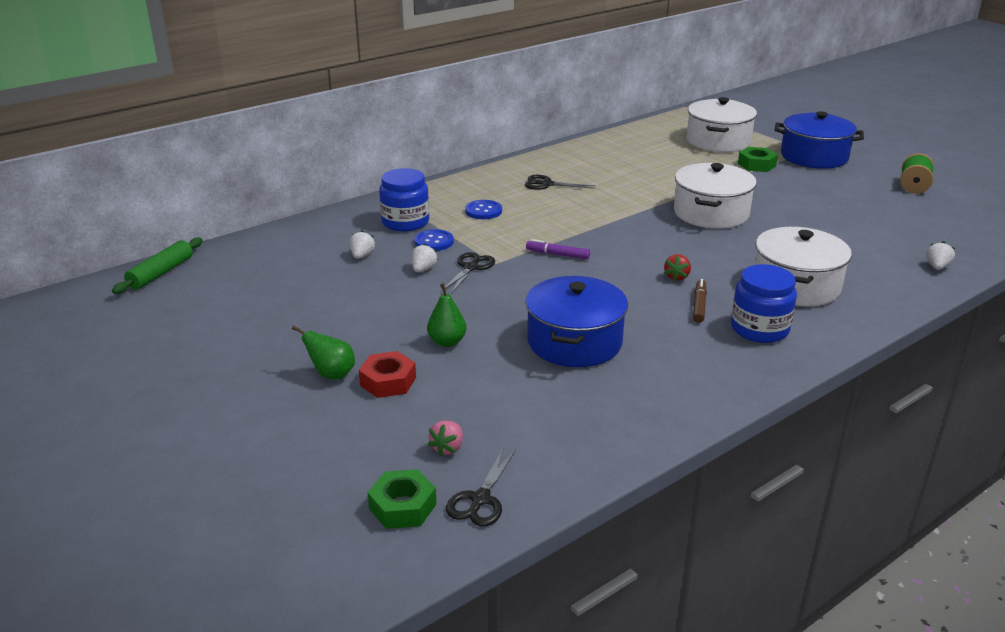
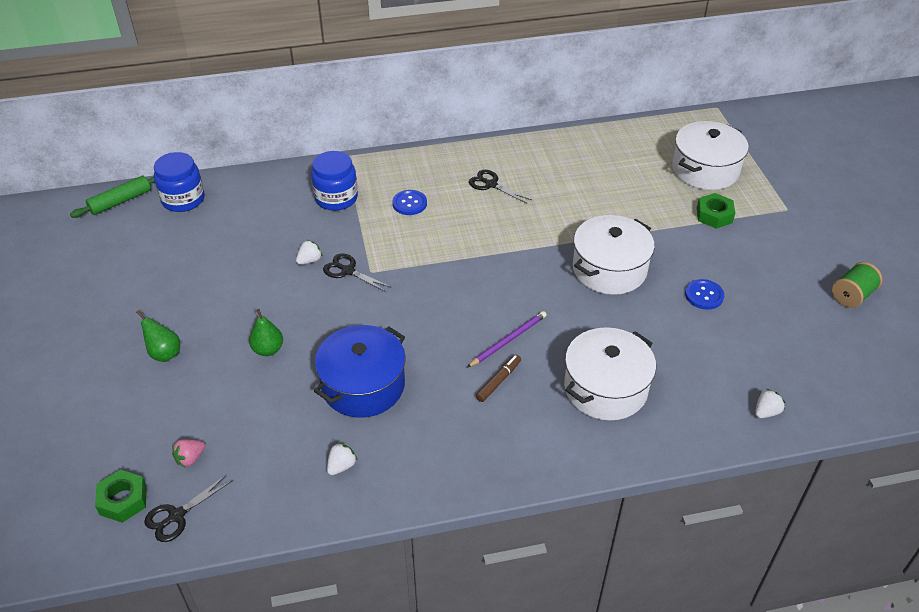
camera: 25 degrees right, 15 degrees up
(362, 256) = (274, 228): white strawberry -> white strawberry (341, 466)
(388, 381) = (197, 375): red nut -> none
(434, 242) = (341, 229): blue button -> blue button (704, 295)
(471, 267) = (347, 271): black scissors -> black scissors turned 105 degrees counterclockwise
(557, 254) = (429, 278): purple marker -> none
(676, 277) = (508, 340): red strawberry -> purple pencil
(759, 329) = (526, 427): blue jar -> blue jar (183, 199)
(814, 157) = (785, 220): blue pot -> none

